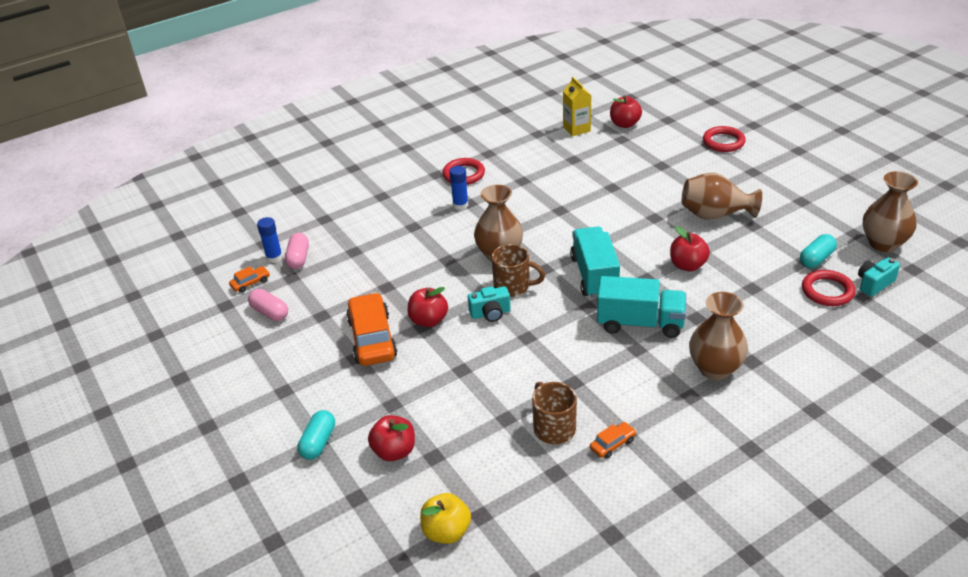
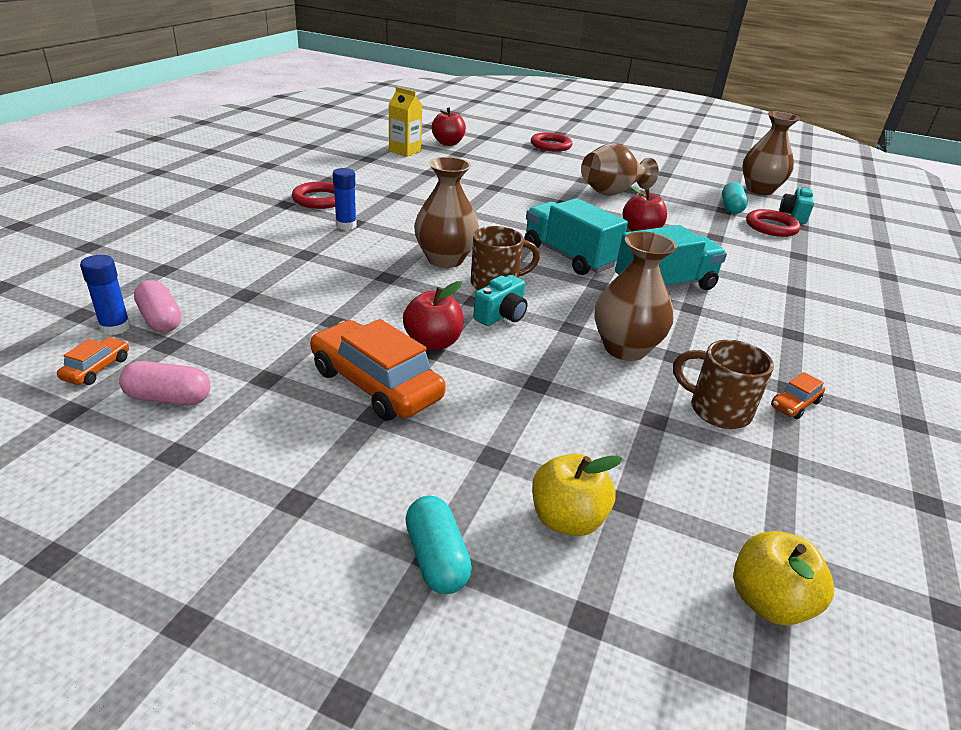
camera: 40 degrees left, 5 degrees down
(394, 451) = (567, 519): red apple -> yellow apple
(612, 444) = (794, 404): orange car -> orange car turned 150 degrees counterclockwise
(715, 368) = (778, 305): brown vase -> brown vase (625, 348)

